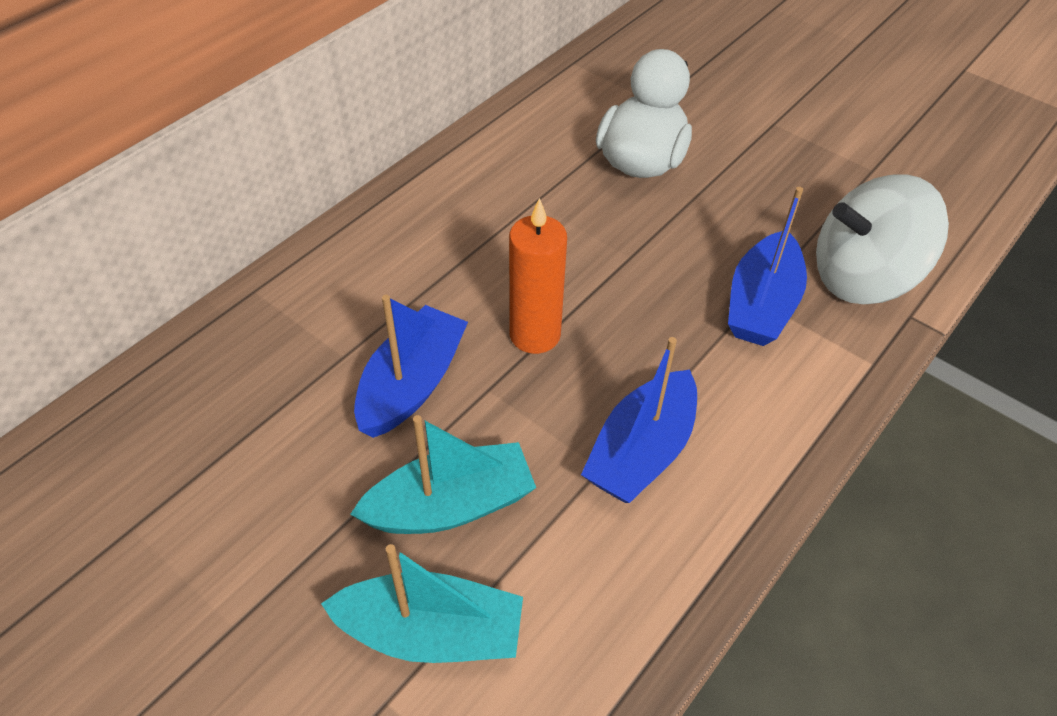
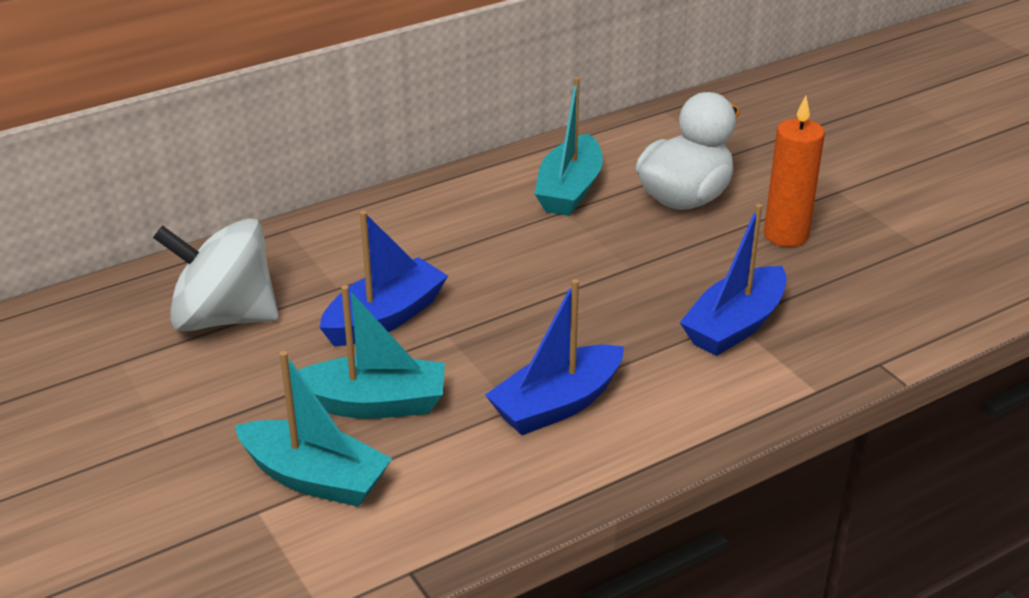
camera: 20 degrees right, 15 degrees down
(527, 175) = (569, 190): none -> turquoise boat
(535, 335) = (509, 306): orange candle -> orange candle (786, 235)
(862, 277) = (850, 325): white spinning top -> white spinning top (224, 317)

